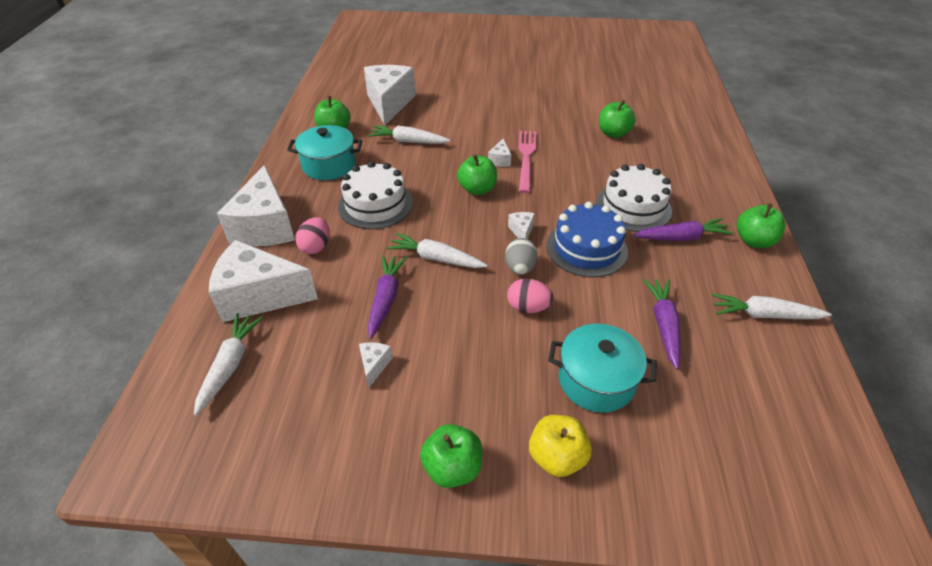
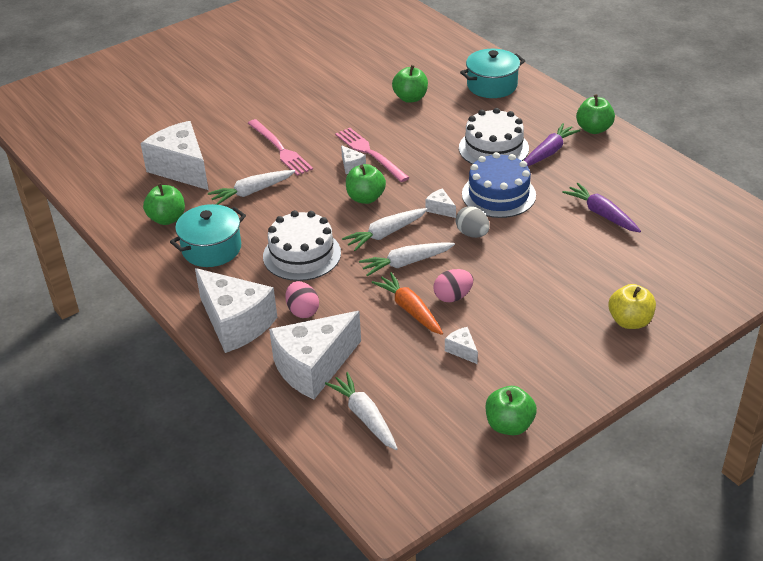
camera: 40 degrees left, 5 degrees down
(386, 299) = (409, 309): purple carrot -> orange carrot
(452, 468) = (583, 365): green apple -> green apple (509, 425)
(467, 122) = (280, 149): none -> pink fork
(528, 307) = (510, 255): pink egg -> pink egg (453, 297)
(596, 380) = (602, 269): turquoise pot -> turquoise pot (492, 85)
(764, 315) = (648, 173): white carrot -> white carrot (385, 234)

